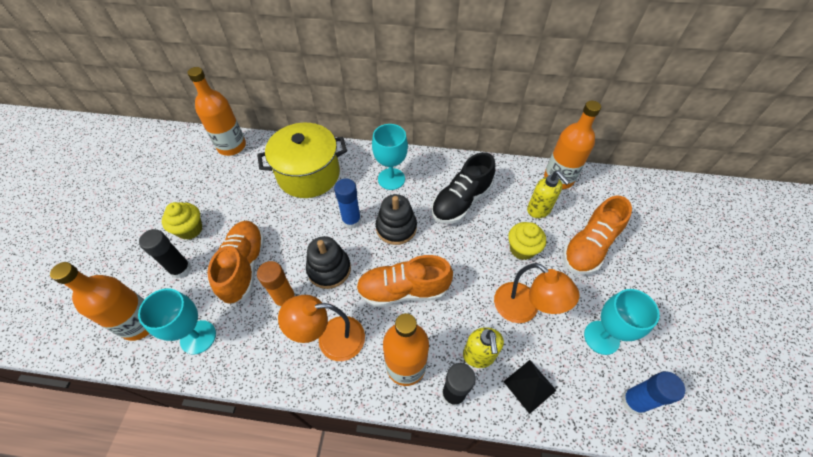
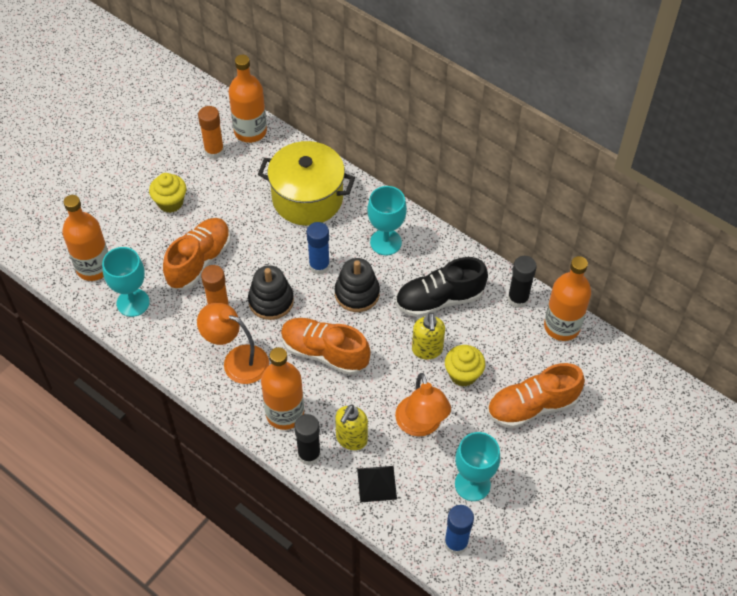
camera: 30 degrees right, 0 degrees up
(181, 269) = (145, 236): black glue stick -> black glue stick (518, 299)
(208, 173) = (214, 151): none -> orange glue stick
(539, 210) = (512, 347): yellow soap dispenser -> yellow soap dispenser (427, 350)

